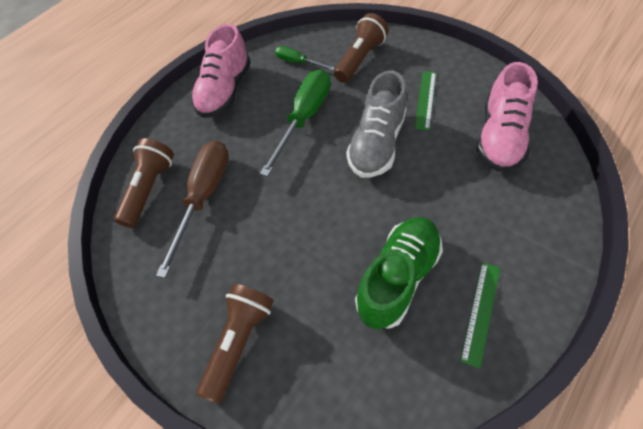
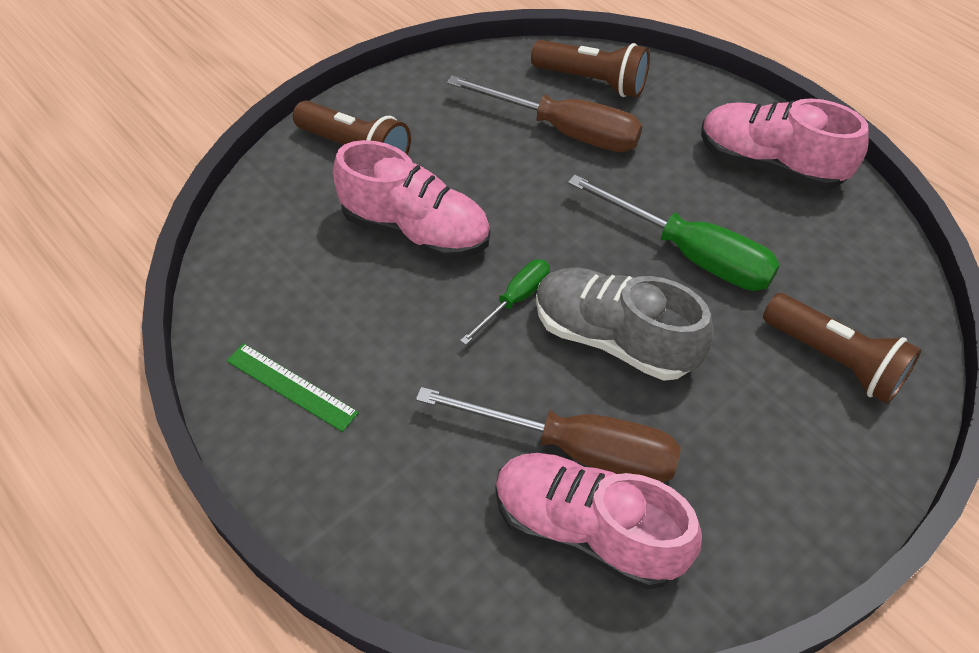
camera: 95 degrees right, 5 degrees down
(298, 62) = (833, 264): green screwdriver -> green screwdriver (515, 300)
(319, 270) = (416, 230): none -> pink shoe
(398, 278) = (374, 309): green shoe -> none
(425, 99) = (705, 437): green ruler -> none
(456, 148) = (576, 449): none -> brown screwdriver

